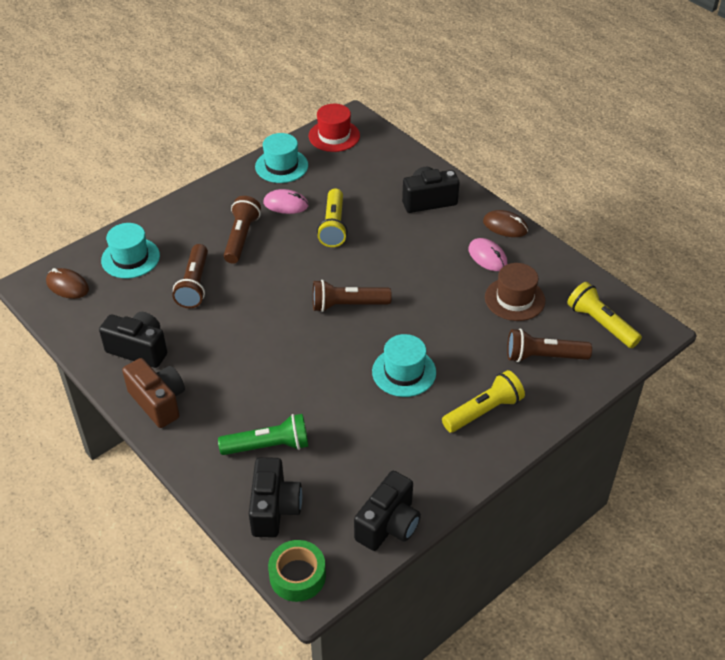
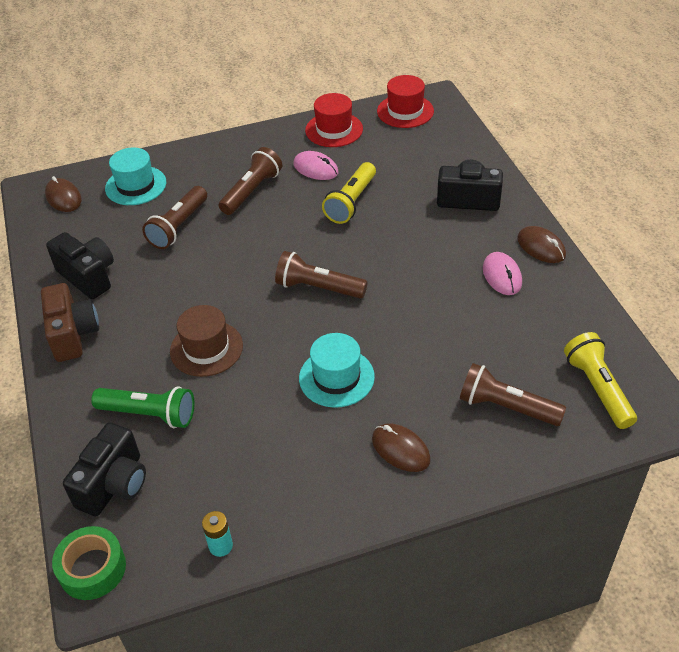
camera: 25 degrees right, 0 degrees up
(281, 166) = (334, 130): turquoise hat -> red hat
(388, 525) = (220, 546): black camera -> turquoise battery
(483, 411) = (400, 449): yellow flashlight -> brown mouse
(514, 299) = (508, 331): brown hat -> brown hat (206, 348)

